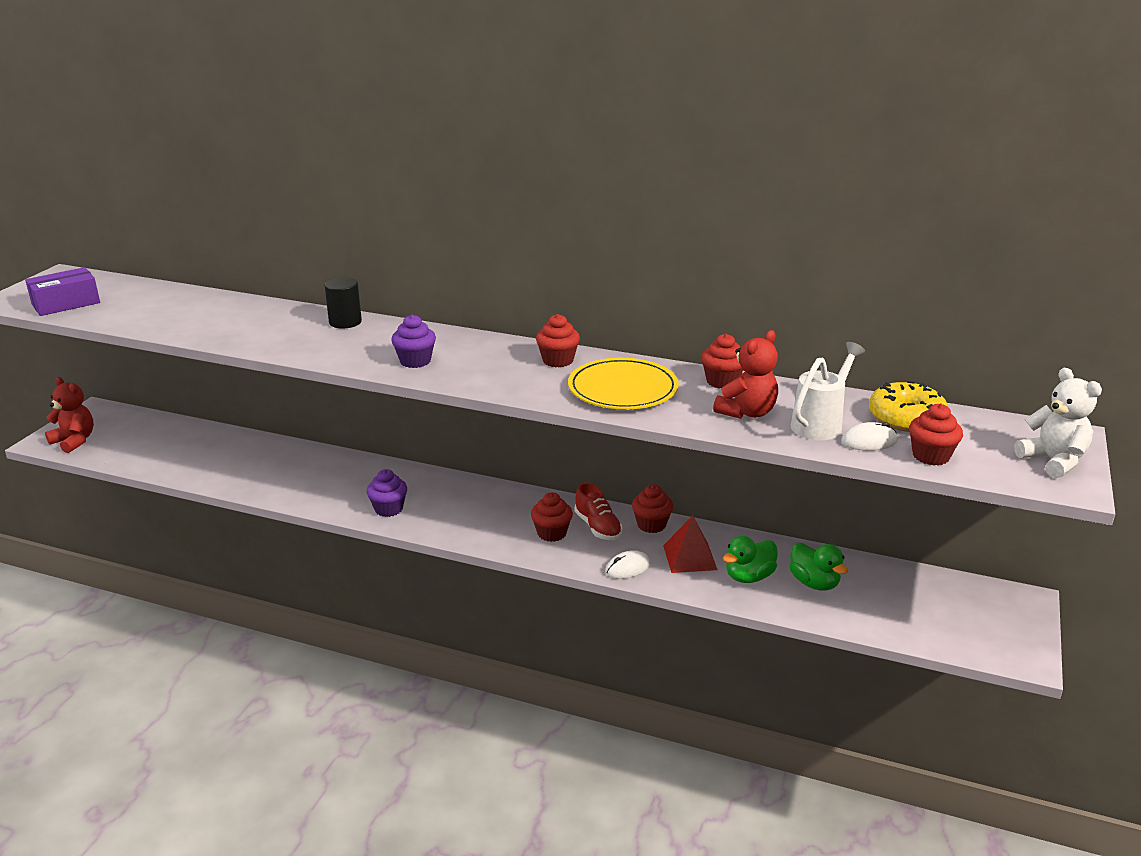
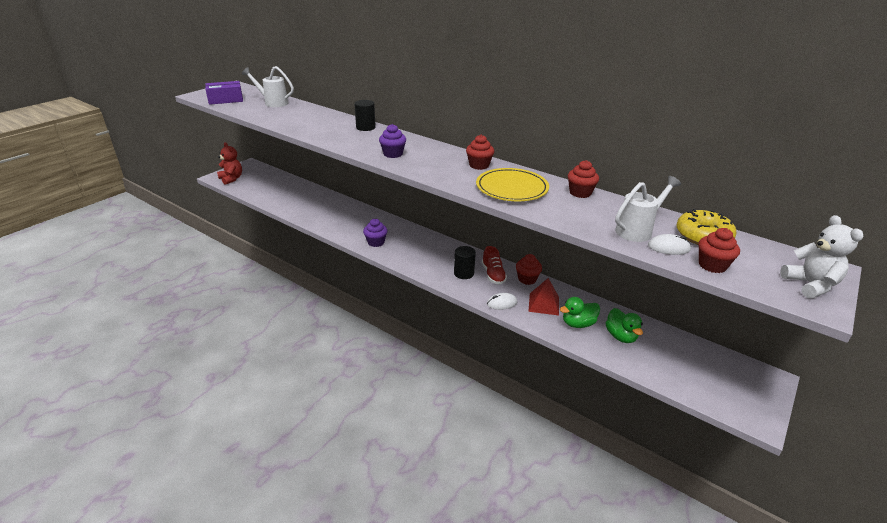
camera: 15 degrees right, 5 degrees up
(157, 298) = (273, 103): none -> white watering can
(552, 533) = (464, 273): red cupcake -> black cylinder
(747, 412) = (588, 215): red teddy bear -> none

